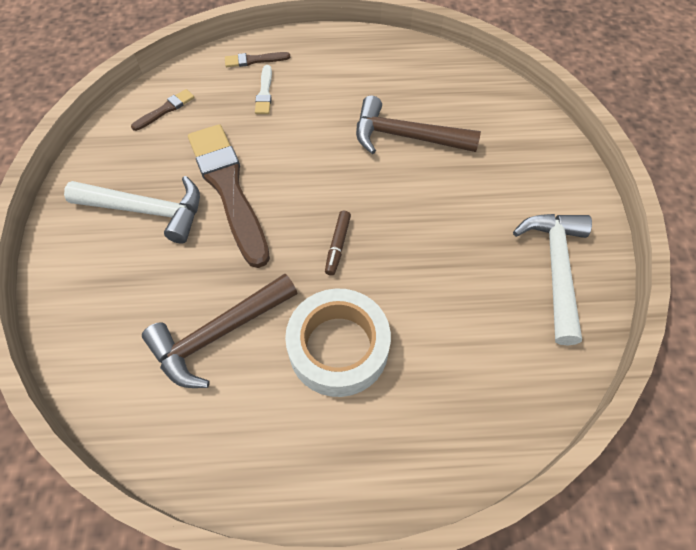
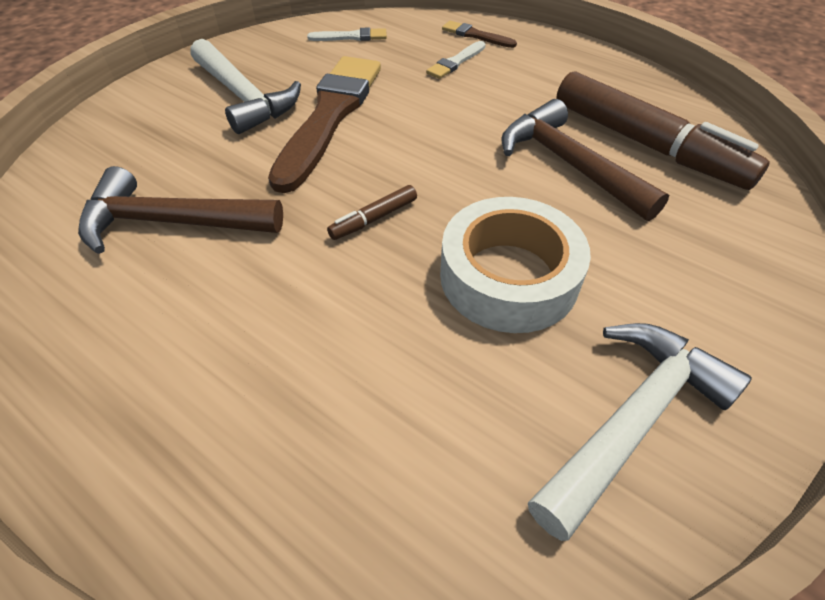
camera: 40 degrees right, 10 degrees down
(165, 110) = (351, 37): brown brush -> white brush
(338, 347) = (258, 311): white tape -> white tape (508, 277)
(432, 96) = (646, 145): none -> brown marker

